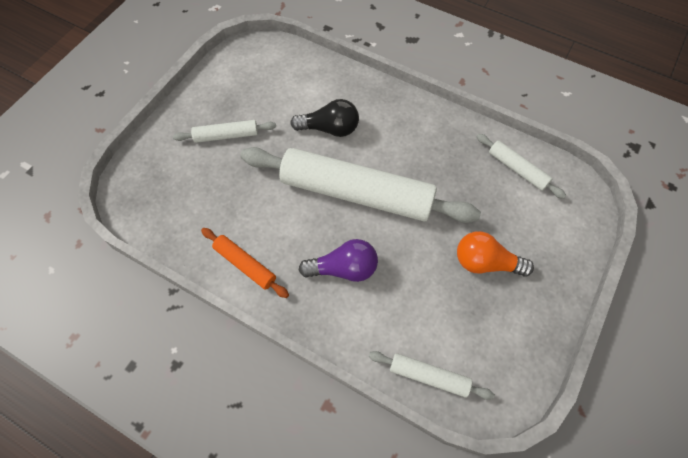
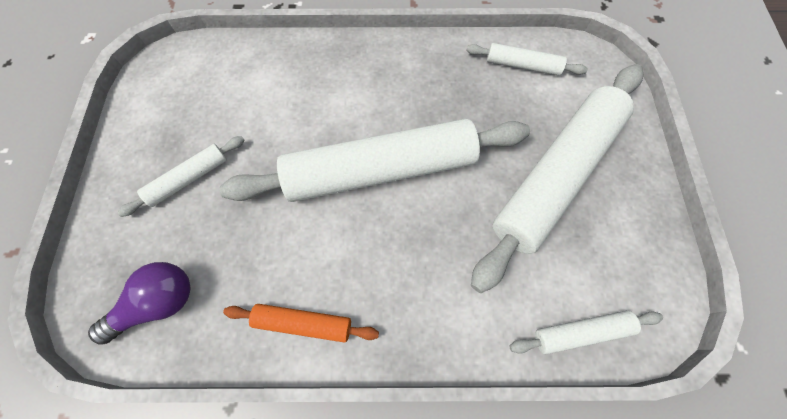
camera: 30 degrees left, 5 degrees up
(329, 129) = (307, 113): black light bulb -> none
(343, 269) = (418, 263): purple light bulb -> purple light bulb (158, 304)
(486, 263) = (555, 176): orange light bulb -> white rolling pin

